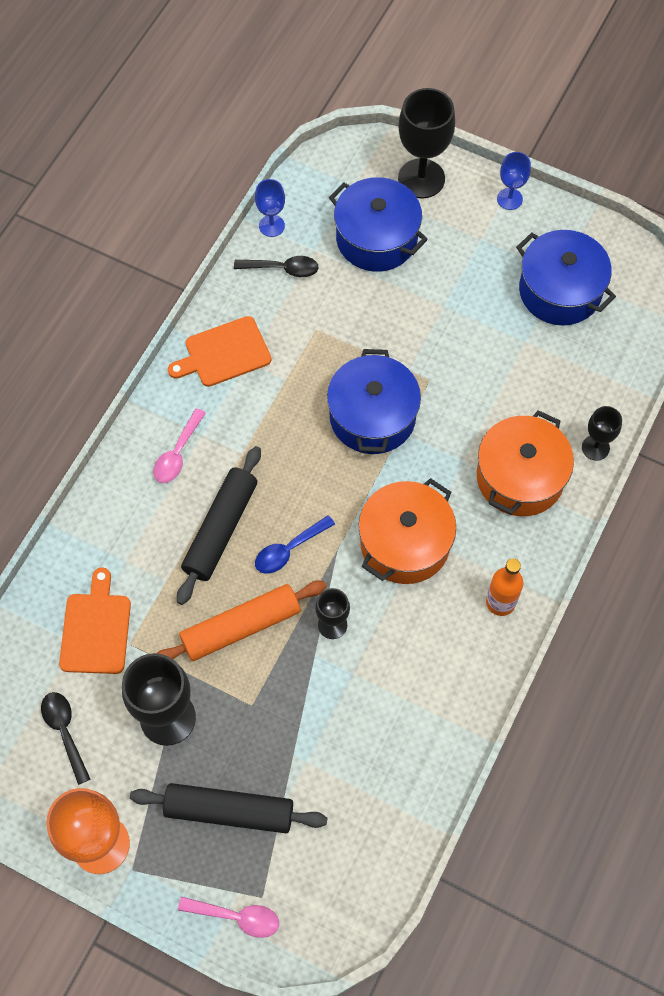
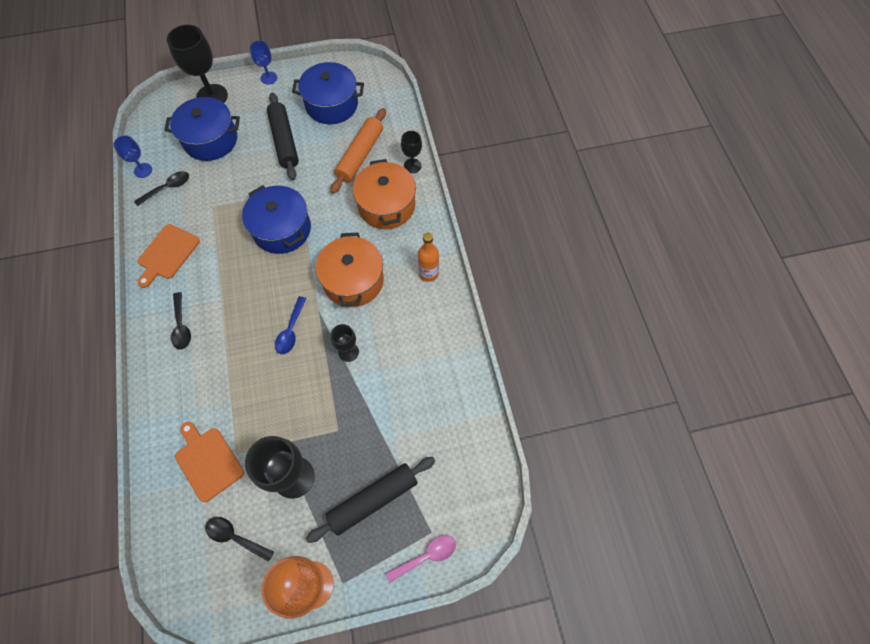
camera: 40 degrees left, 0 degrees up
(177, 453) = (181, 326): pink spoon -> black spoon
(221, 529) = (241, 349): black rolling pin -> black rolling pin (284, 141)
(241, 627) = (297, 393): orange rolling pin -> orange rolling pin (360, 155)

